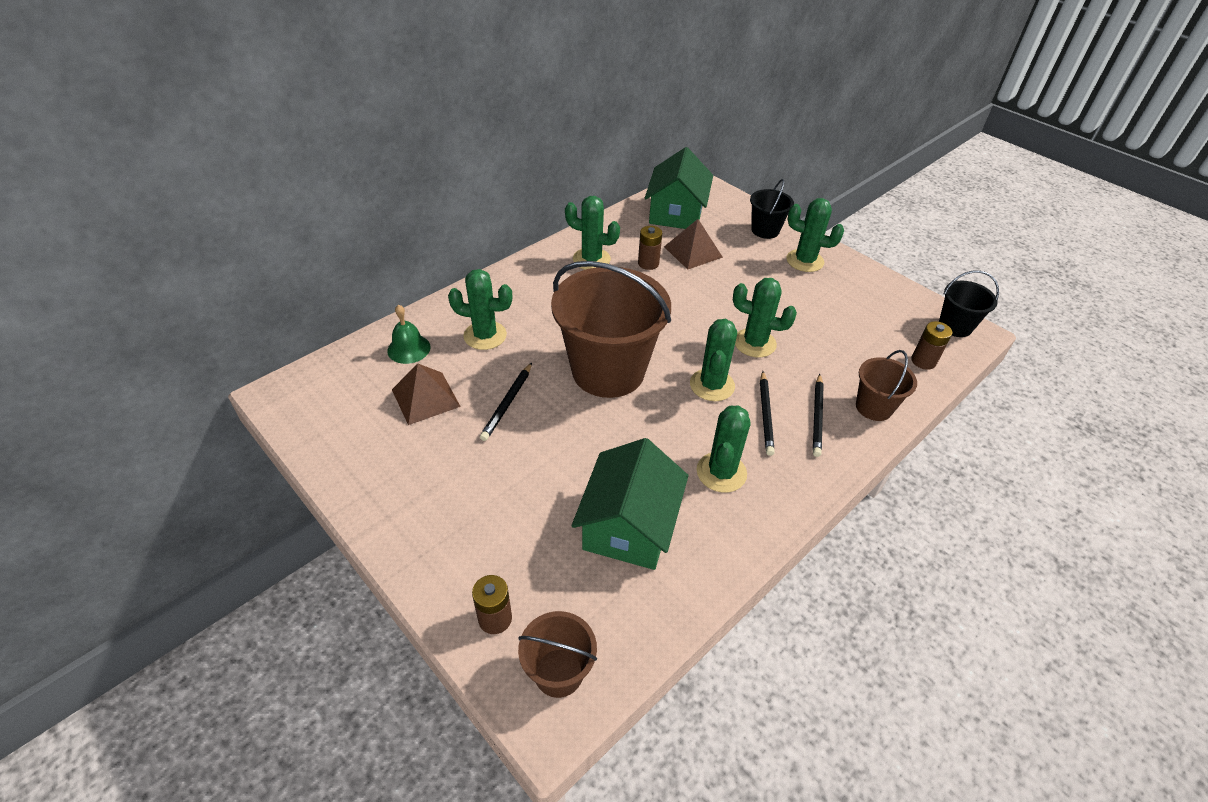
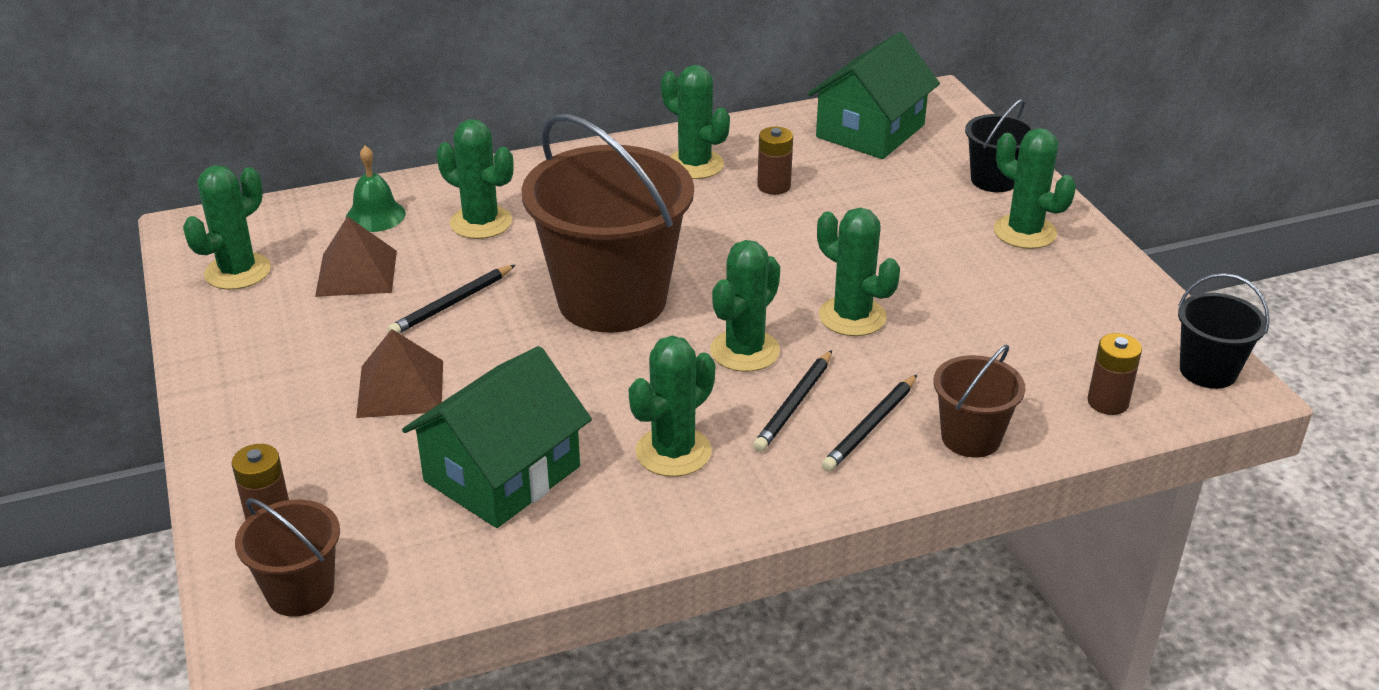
camera: 25 degrees right, 10 degrees down
(337, 421) = (238, 272): none -> green cactus
(693, 252) = (854, 185): brown pyramid -> brown pyramid (401, 388)

